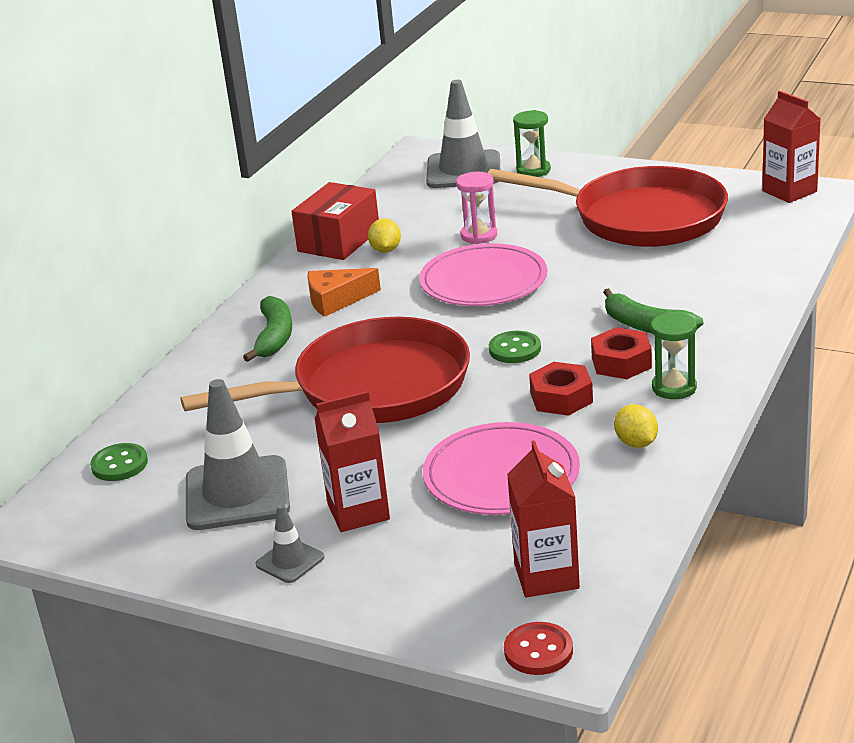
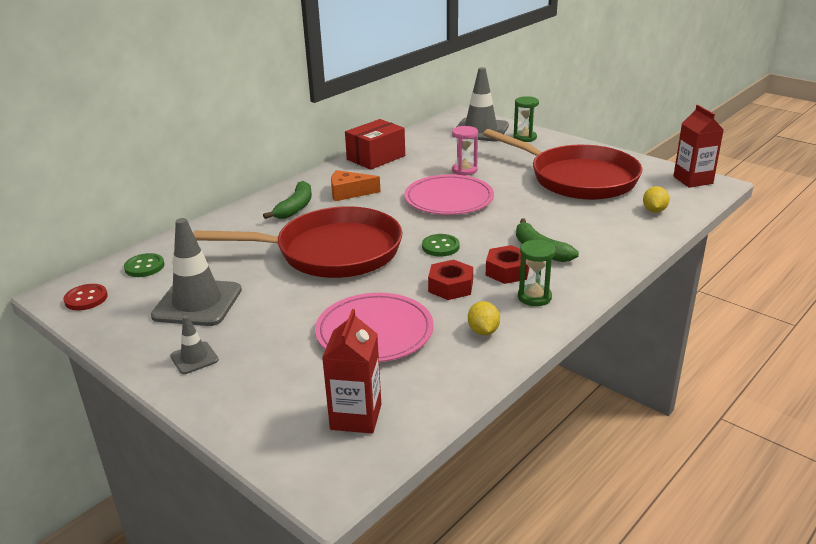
camera: 15 degrees right, 0 degrees up
(358, 512) = (262, 334): red carton -> none
(386, 250) = (400, 168): yellow lemon -> yellow lemon (654, 210)
(538, 651) = (311, 476): red button -> red button (86, 299)

